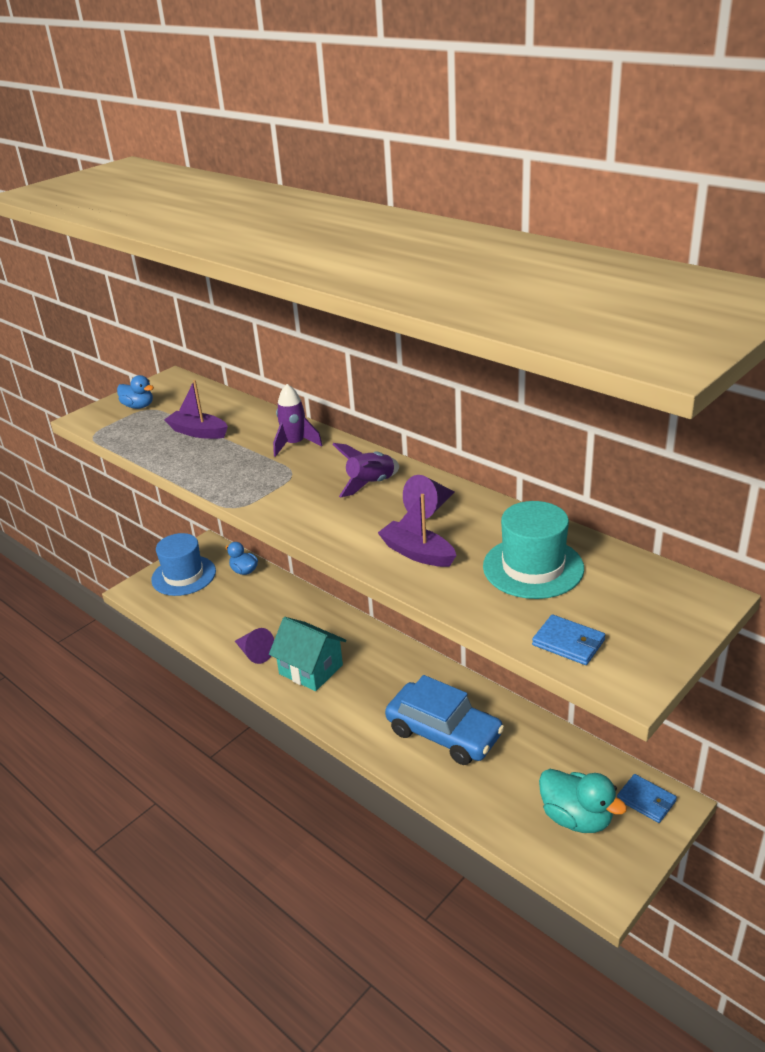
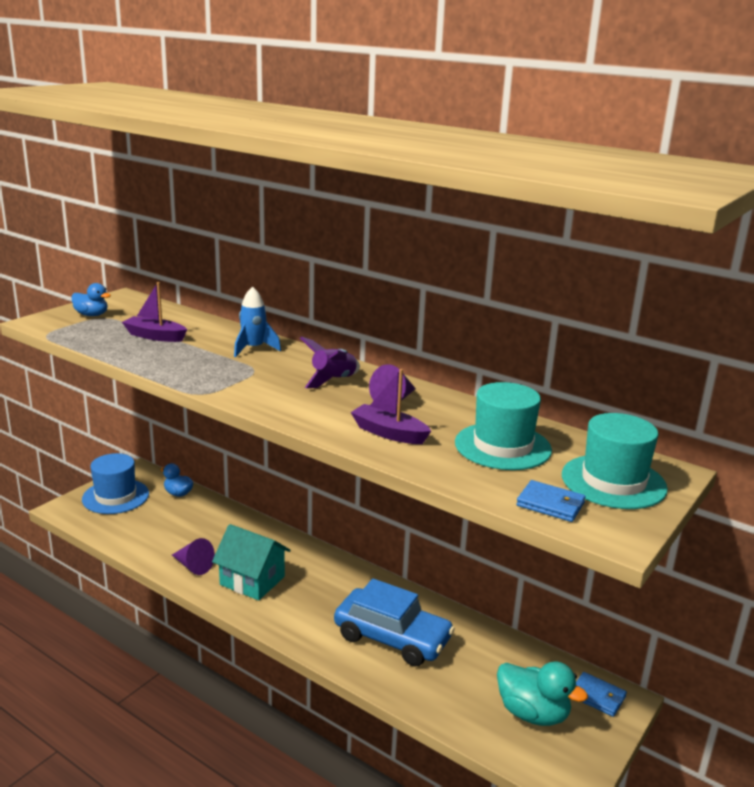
camera: 10 degrees left, 10 degrees down
(295, 444) = (253, 349): purple rocket -> blue rocket
(642, 612) = (613, 482): none -> turquoise hat

